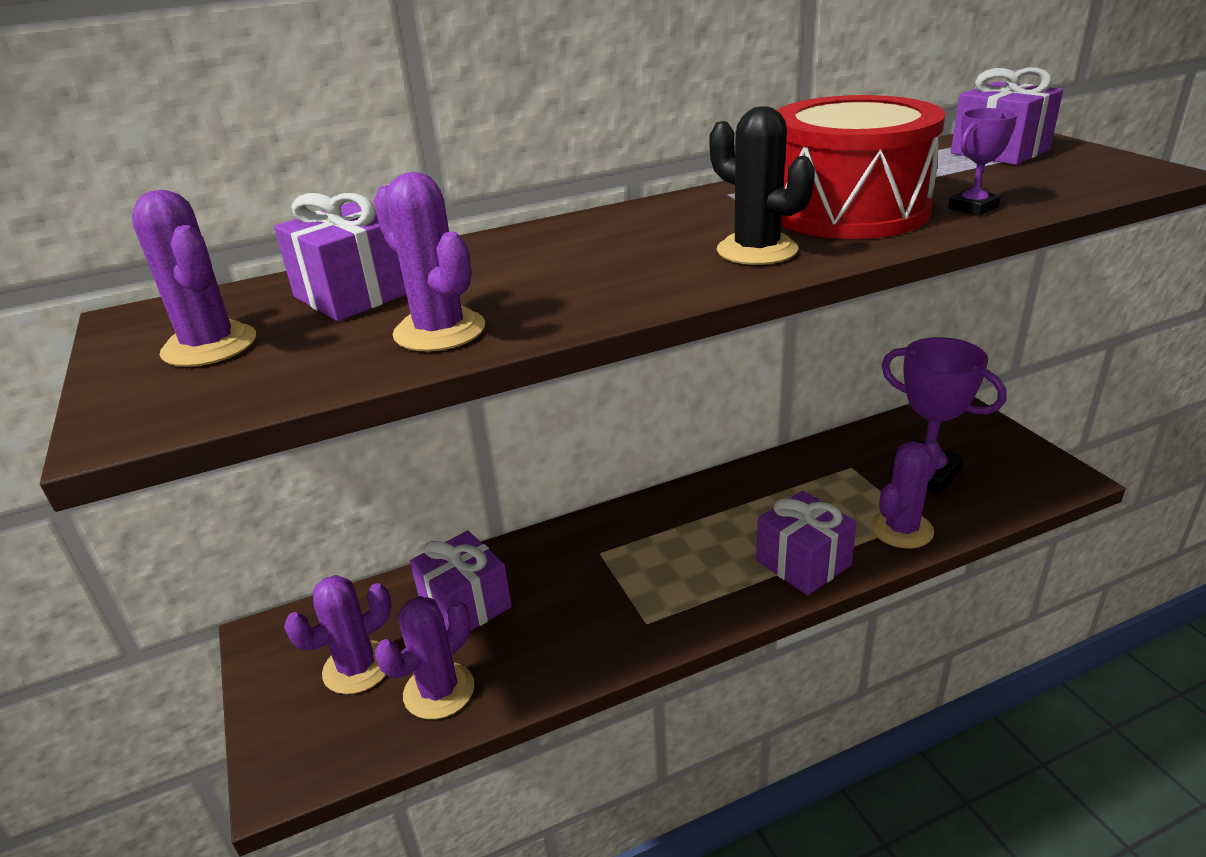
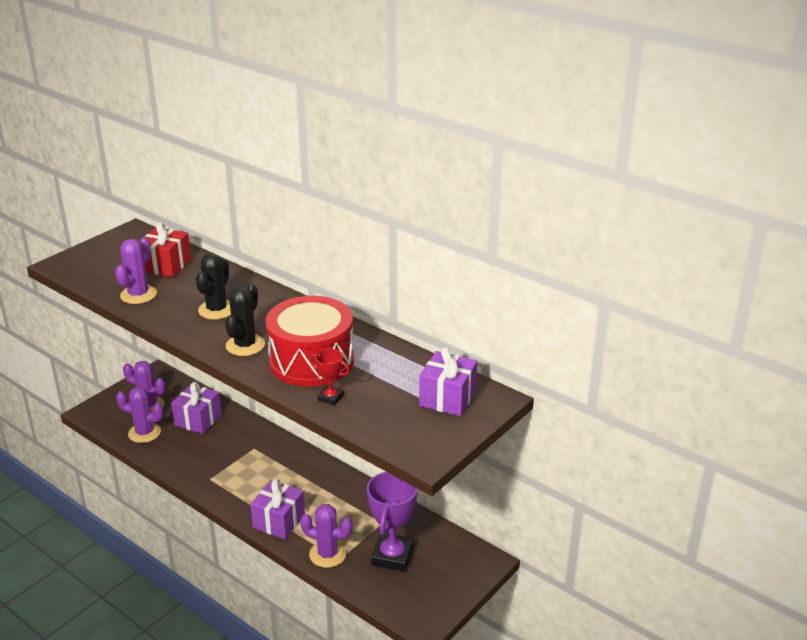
camera: 60 degrees right, 0 degrees up
(209, 346) = (114, 255): purple cactus -> none
(354, 294) = (166, 265): purple gift -> red gift
(599, 263) = (217, 310): none -> black cactus
(973, 207) = (330, 398): purple trophy -> red trophy

